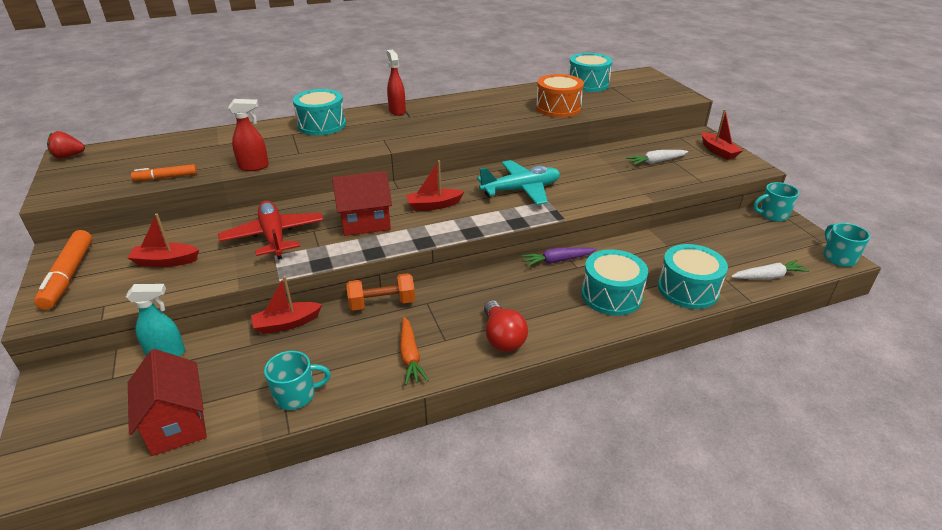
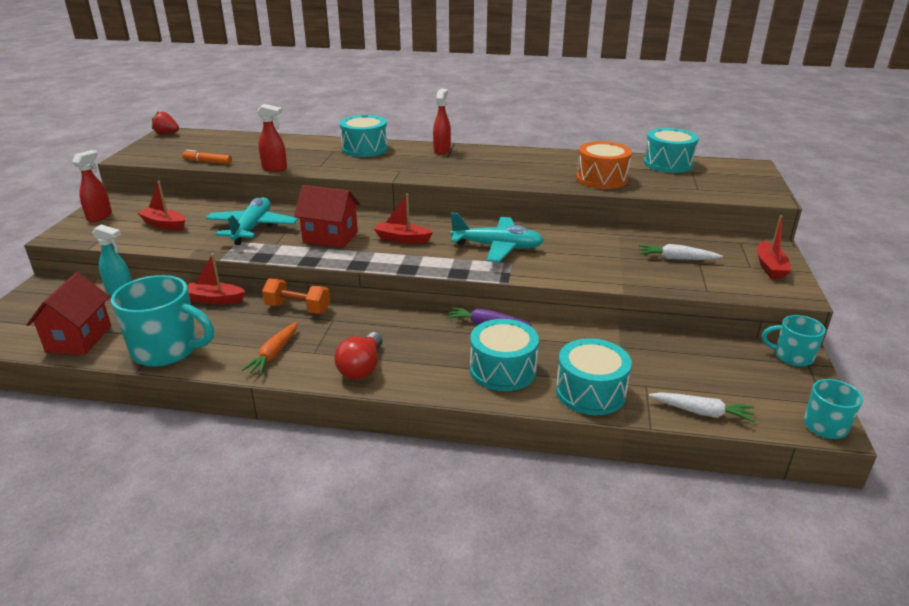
camera: 30 degrees right, 5 degrees down
(69, 276) = (100, 216): orange marker -> red spray bottle
(274, 237) = (252, 228): red plane -> turquoise plane
(296, 395) = (167, 350): turquoise mug -> turquoise mug, size x1.80

